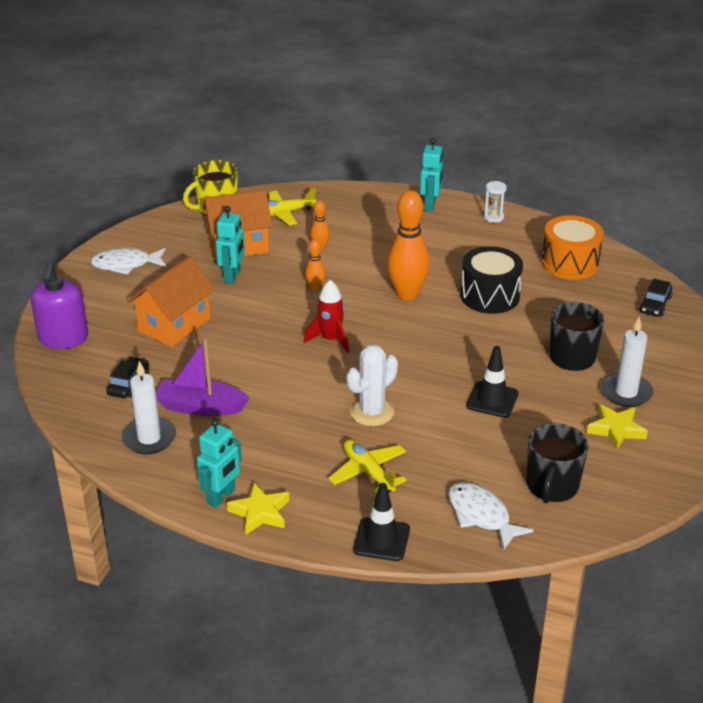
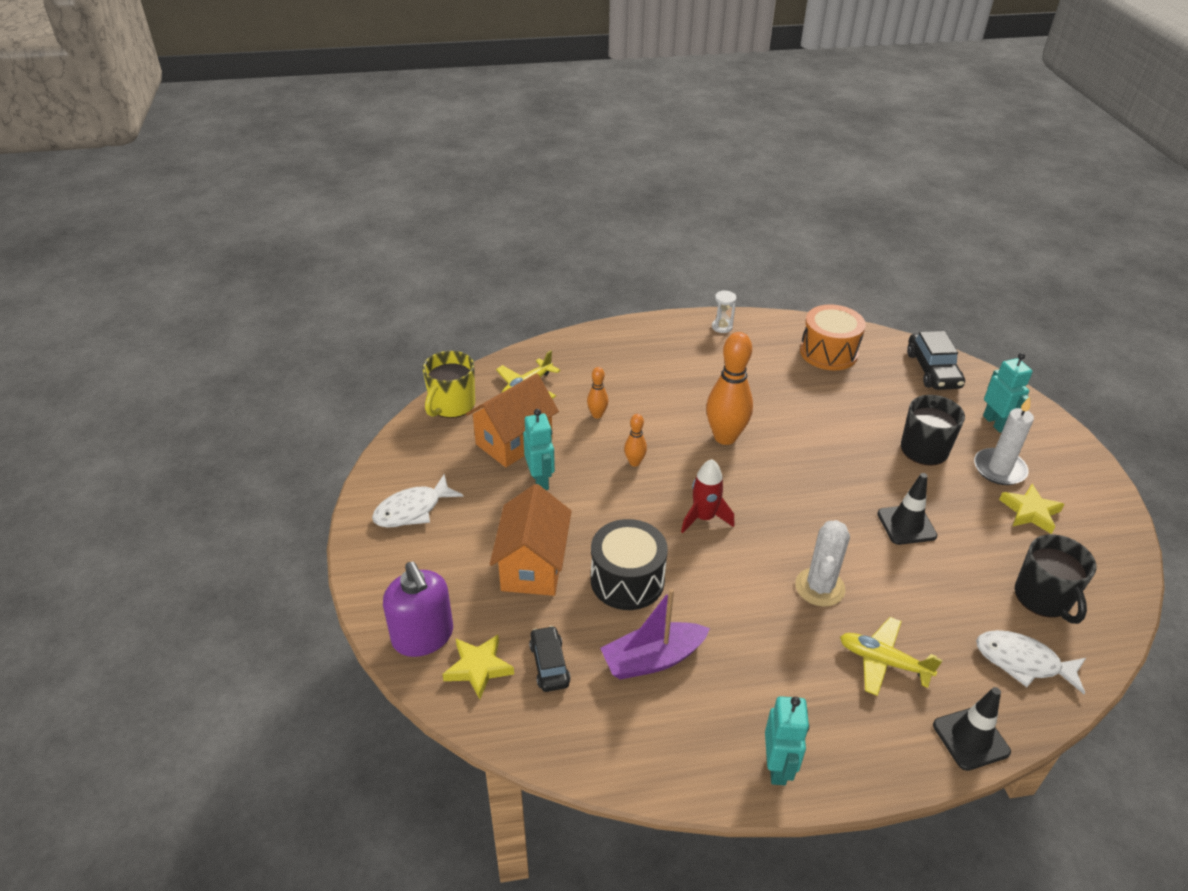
camera: 30 degrees left, 5 degrees up
(149, 438) = (635, 727): white candle -> none
(260, 512) = (833, 767): yellow star -> yellow star (478, 668)
(430, 205) = (655, 332): turquoise robot -> turquoise robot (995, 423)
(490, 296) = (797, 411): black drum -> black drum (627, 580)
(655, 304) = (932, 370): black car -> black car, size x1.57

